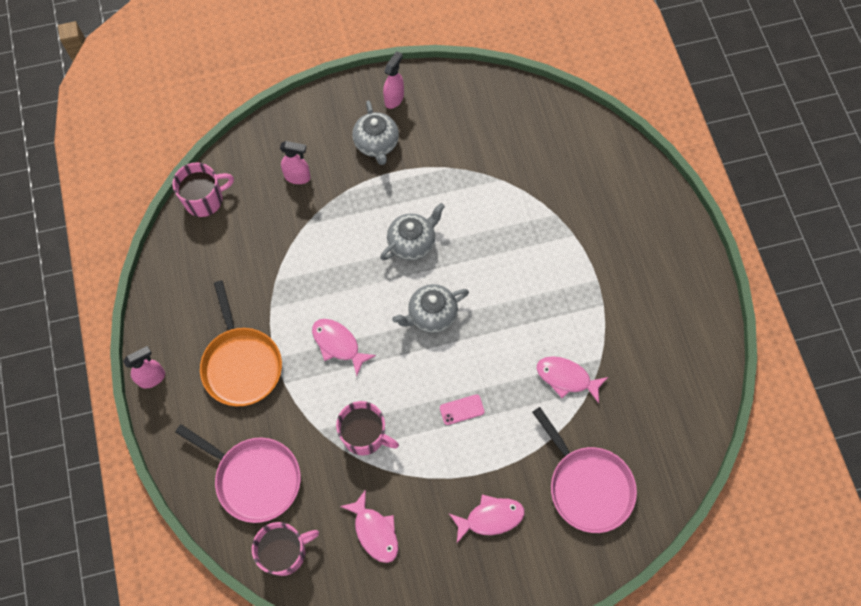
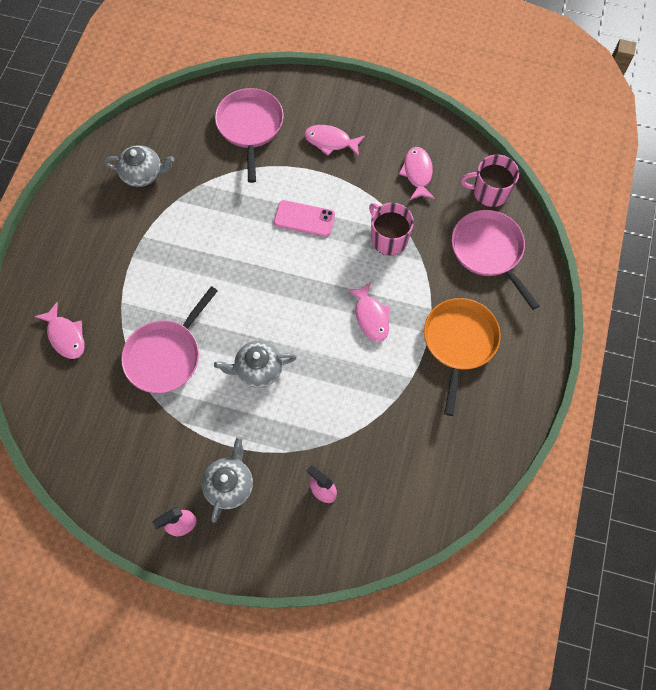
camera: 150 degrees left, 0 degrees up
(152, 378) = (539, 370): pink spray bottle -> none
(204, 199) = (422, 517): pink mug -> none
(431, 315) = (281, 300): grey teapot -> grey teapot (143, 174)
(462, 409) = (304, 219): pink phone -> pink phone, size x1.59
(500, 211) = (166, 355): none -> pink pan
(566, 378) = (211, 200): pink fish -> pink fish (65, 336)

